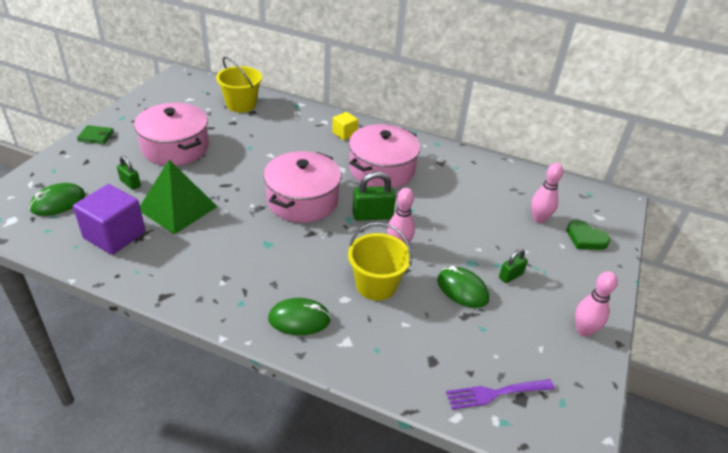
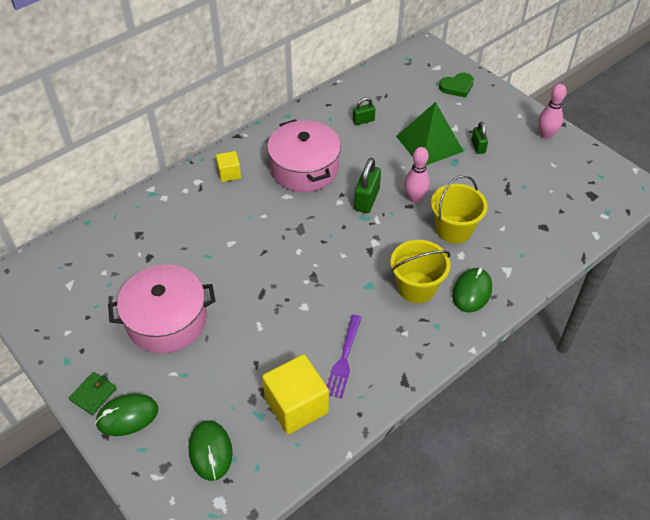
camera: 60 degrees left, 10 degrees up
(114, 235) = (296, 405): purple cube -> yellow cube
(130, 183) = (212, 376): green padlock -> green padlock (363, 121)
(177, 208) = (279, 342): green pyramid -> green pyramid (429, 144)
(241, 104) = (116, 240): yellow bucket -> yellow bucket (416, 287)
(302, 200) = (319, 241): pink pot -> none
(462, 289) = (480, 180): green mouse -> green mouse (127, 416)
(496, 393) = (583, 205): purple fork -> purple fork (344, 358)
(539, 219) = (423, 101): pink bowling pin -> none

